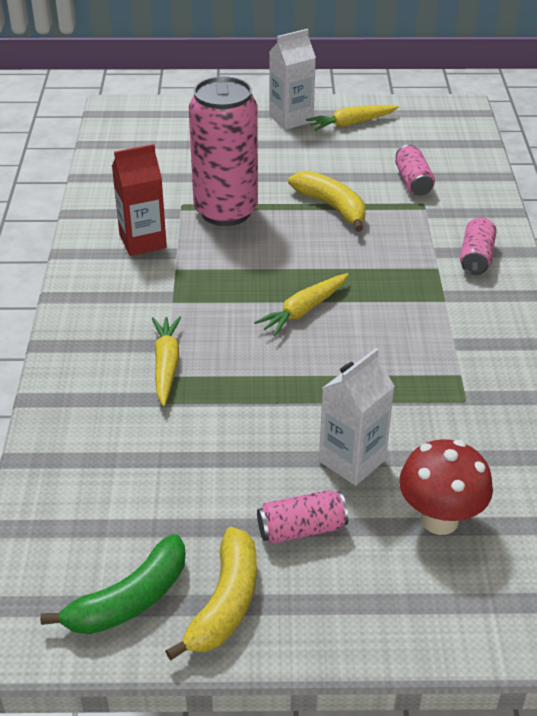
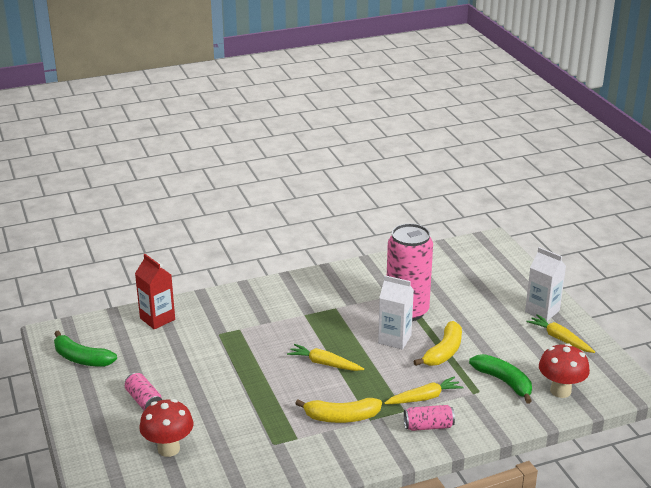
camera: 70 degrees right, 10 degrees down
(143, 241) = (354, 289): red carton -> red carton (157, 319)
(166, 365) = (248, 327): yellow carrot -> yellow carrot (424, 398)
(225, 602) = (88, 387): yellow banana -> yellow banana (341, 417)
(352, 460) = (201, 408): white carton -> white carton (394, 339)
(413, 182) = (503, 381): pink can -> green banana
(447, 151) = (560, 391): none -> red mushroom

